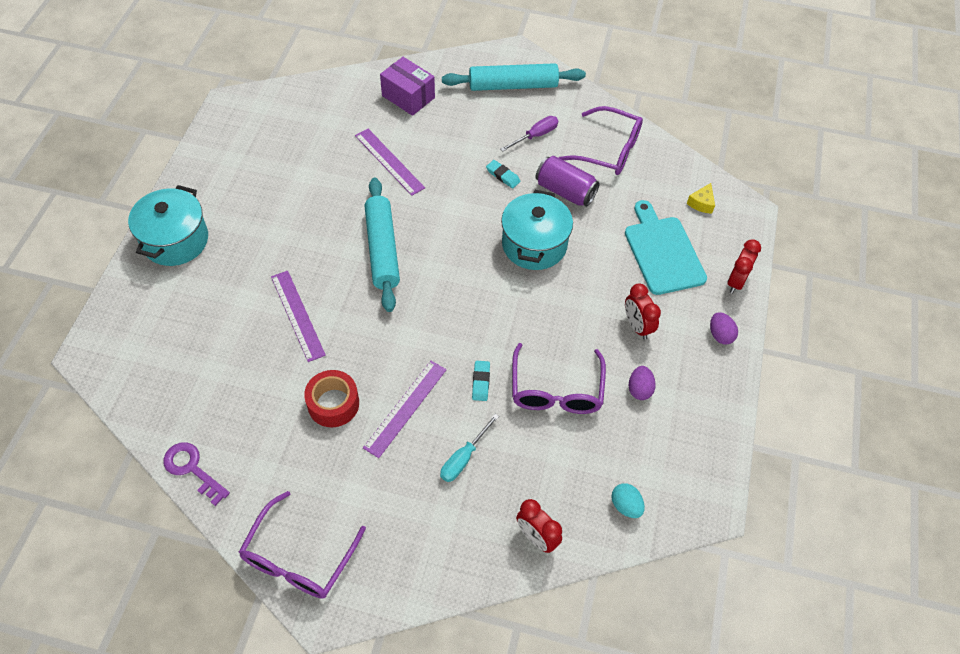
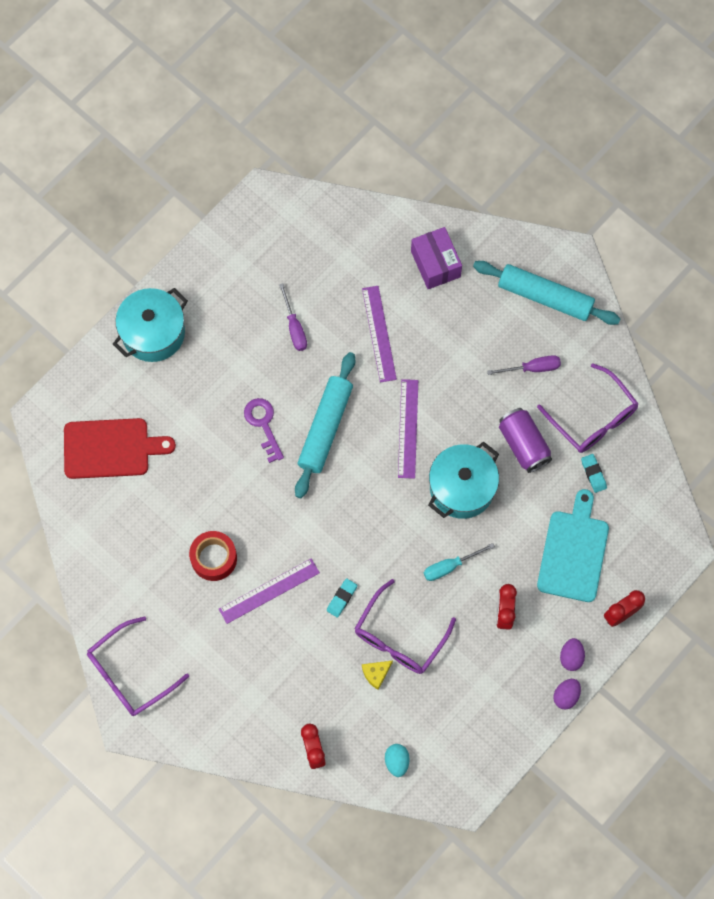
camera: 30 degrees right, 15 degrees up
(177, 352) = (111, 448): none -> red cutting board
(192, 469) = (82, 561): purple key -> purple key (263, 425)
(297, 315) = (222, 460): purple ruler -> purple ruler (408, 428)
(310, 185) = (294, 327): none -> purple screwdriver
(463, 458) = (292, 657): turquoise screwdriver -> turquoise screwdriver (450, 566)
(503, 176) = (475, 400): turquoise eraser -> turquoise eraser (593, 474)
(639, 389) = (469, 671): purple egg -> purple egg (566, 696)
(701, 203) = (644, 519): yellow cheese -> yellow cheese (376, 674)

